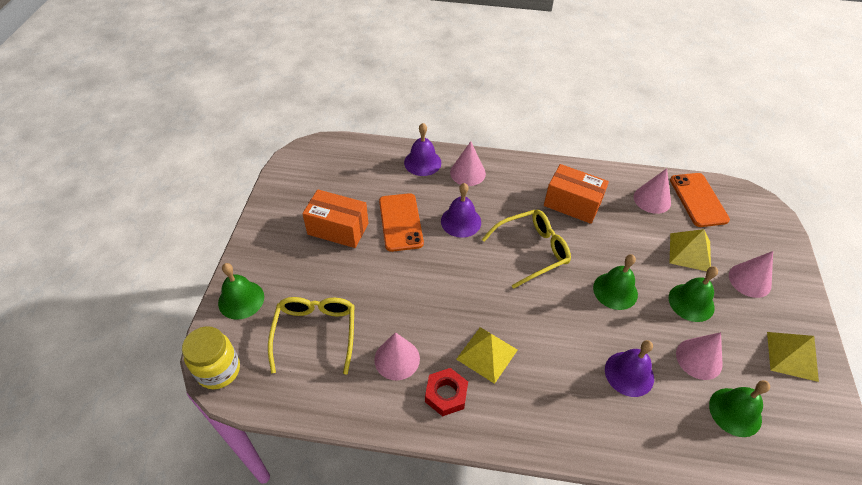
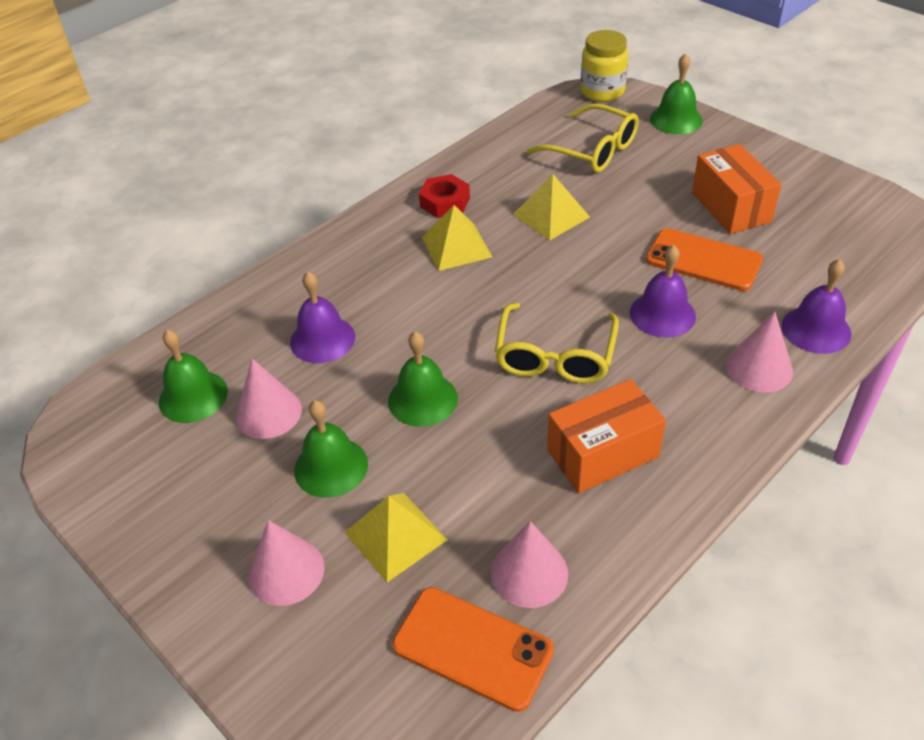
camera: 130 degrees right, 5 degrees down
(338, 229) = (731, 207): orange box -> orange box turned 75 degrees counterclockwise
(397, 359) = (513, 187): pink cone -> none
(792, 356) = (166, 511): yellow pyramid -> yellow pyramid (551, 215)

